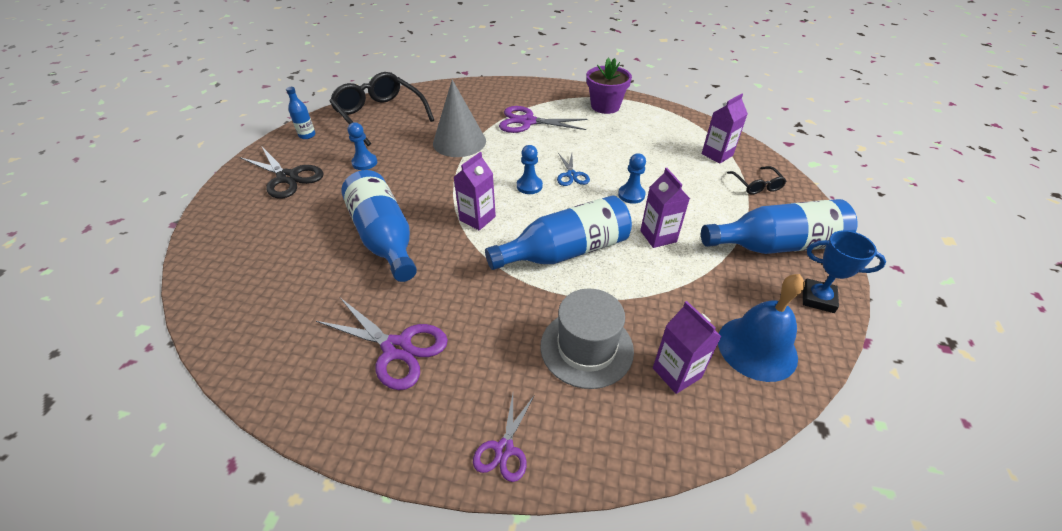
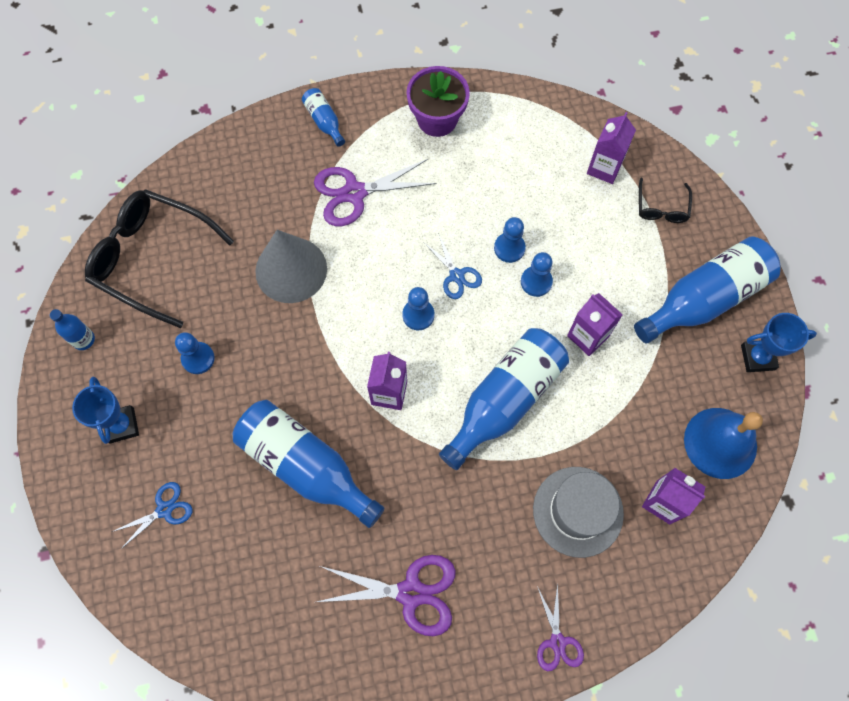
camera: 25 degrees left, 25 degrees up
(269, 227) = (164, 510): none -> blue scissors
(287, 177) = (121, 425): black scissors -> blue trophy
(531, 91) = (324, 121): none -> blue bottle
(620, 173) = (509, 248): none -> blue pawn
(756, 185) = (661, 207): black glasses -> black glasses turned 45 degrees clockwise

